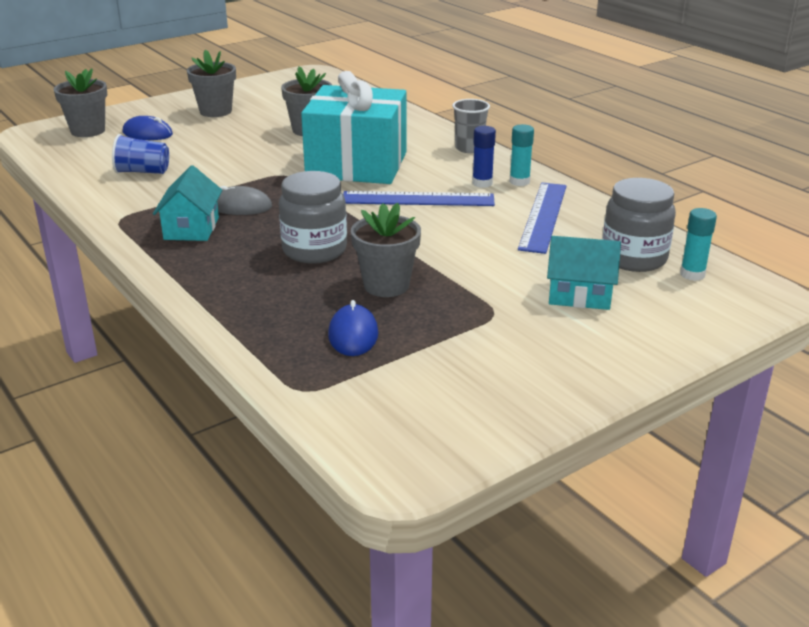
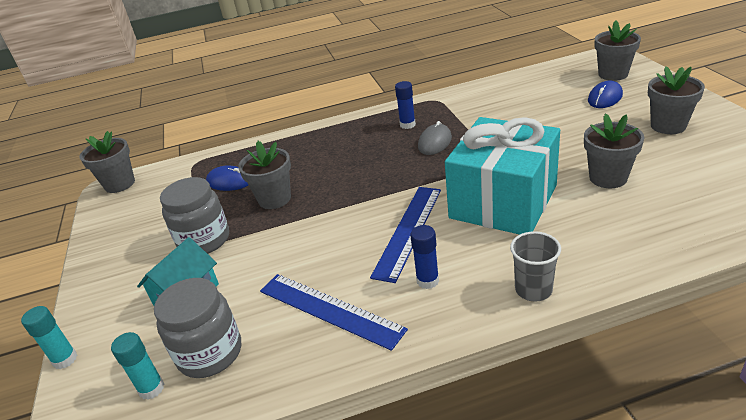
camera: 115 degrees right, 5 degrees up
(142, 172) = (517, 102): blue cup -> none
(191, 228) = (407, 125): turquoise house -> blue glue stick
(314, 250) = (345, 172): grey jar -> grey jar (204, 240)
(385, 460) = (120, 184): none -> grey flower pot
(519, 182) = (420, 312): turquoise glue stick -> turquoise glue stick (65, 359)

